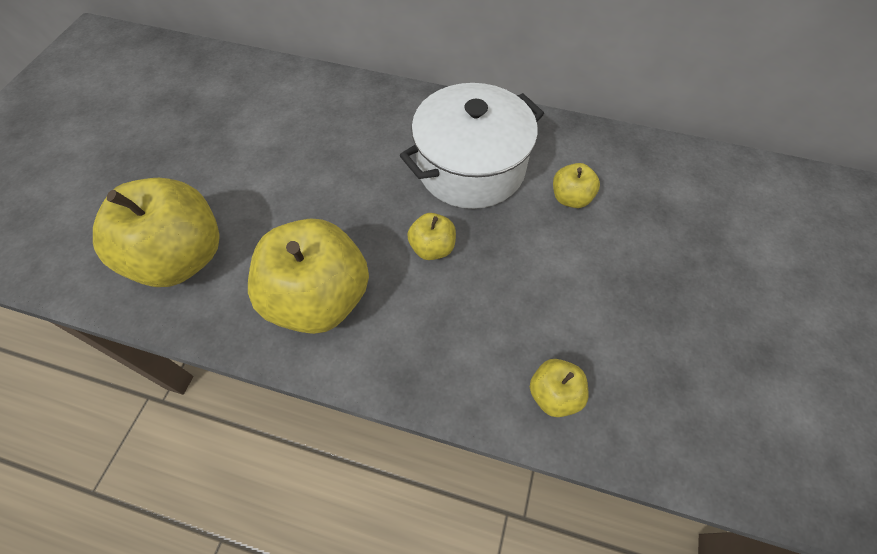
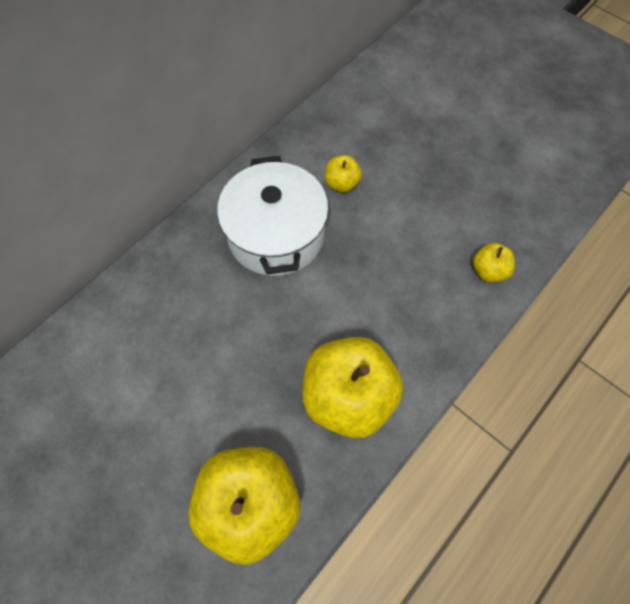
camera: 65 degrees left, 5 degrees up
(432, 248) = (340, 295): yellow apple -> none

